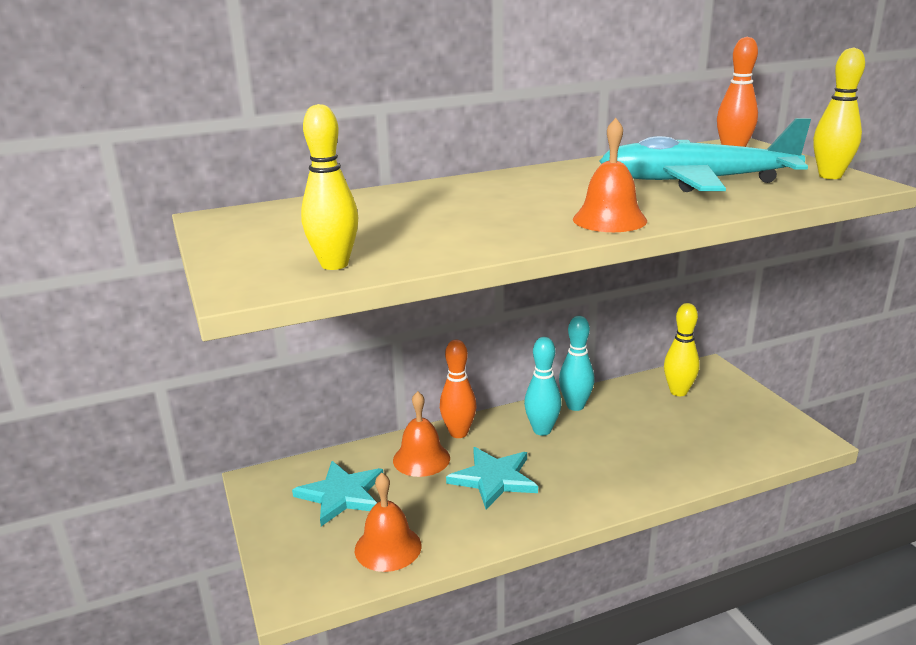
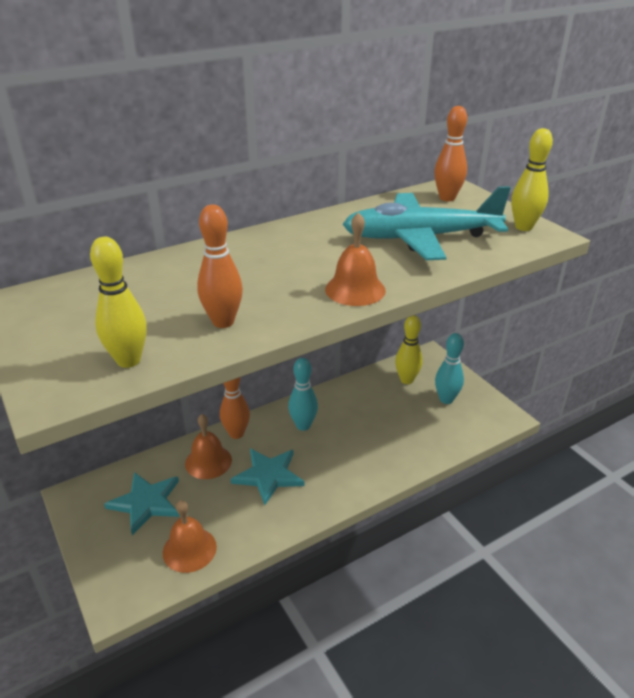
camera: 10 degrees left, 10 degrees up
(448, 239) = (223, 322): none -> orange bowling pin
(575, 406) = (327, 400): turquoise bowling pin -> turquoise bowling pin (446, 399)

